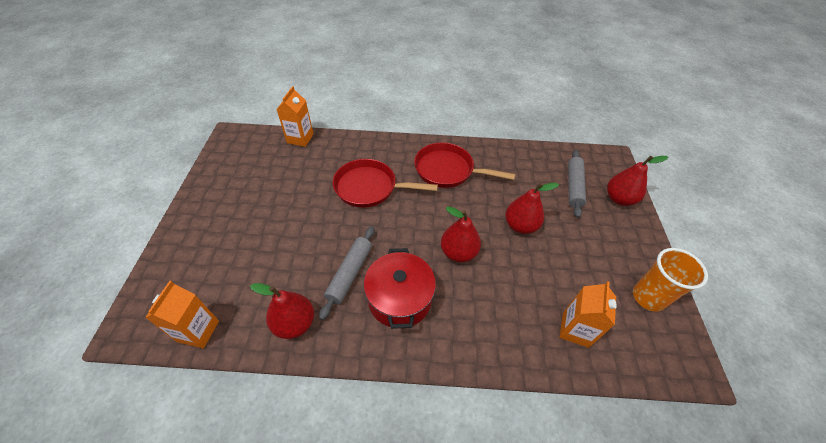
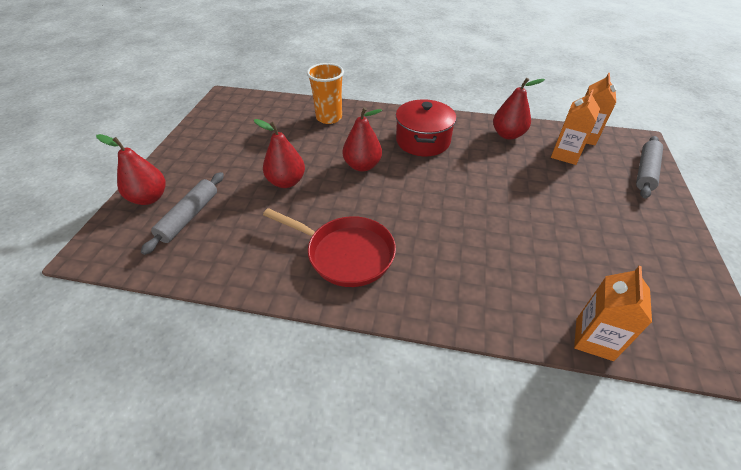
camera: 170 degrees left, 5 degrees down
(350, 274) = (469, 159): grey rolling pin -> grey rolling pin (645, 172)
(369, 187) = (457, 238): red pan -> none
(575, 329) = (289, 116): orange carton -> orange carton (565, 155)
(648, 297) = (214, 126): orange cup -> orange cup (329, 118)

